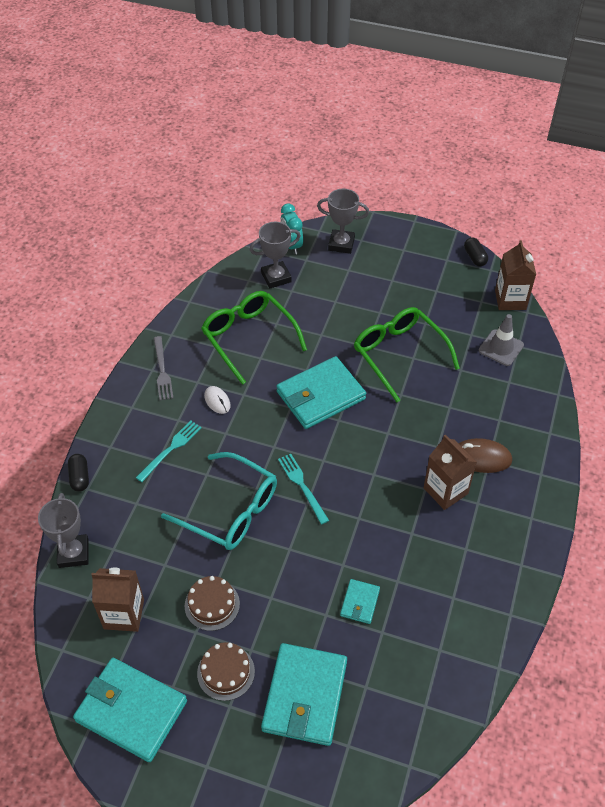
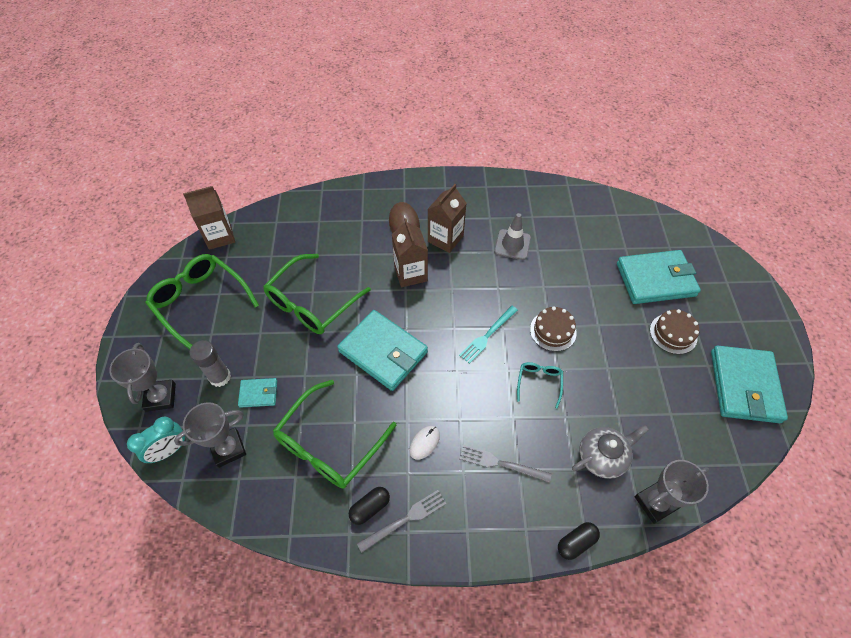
camera: 110 degrees left, 5 degrees up
(124, 614) = (679, 428): brown carton -> brown carton (410, 273)
(134, 531) = (602, 457): none -> grey teapot
(170, 449) = (501, 463): turquoise fork -> grey fork
(212, 604) = (629, 363): brown cake -> brown cake (553, 331)
(230, 510) = (539, 383): turquoise glasses -> turquoise glasses, size x0.48
(276, 277) = (228, 449): grey trophy -> grey trophy turned 75 degrees counterclockwise
(344, 280) = (220, 377): none -> grey glue stick
(360, 602) = (568, 267): turquoise wallet -> turquoise wallet (258, 394)
(430, 277) = (201, 302): none -> green glasses
(475, 257) = (165, 273): black capsule -> black capsule (370, 508)
(501, 348) = (281, 232): grey traffic cone -> grey traffic cone (512, 245)

